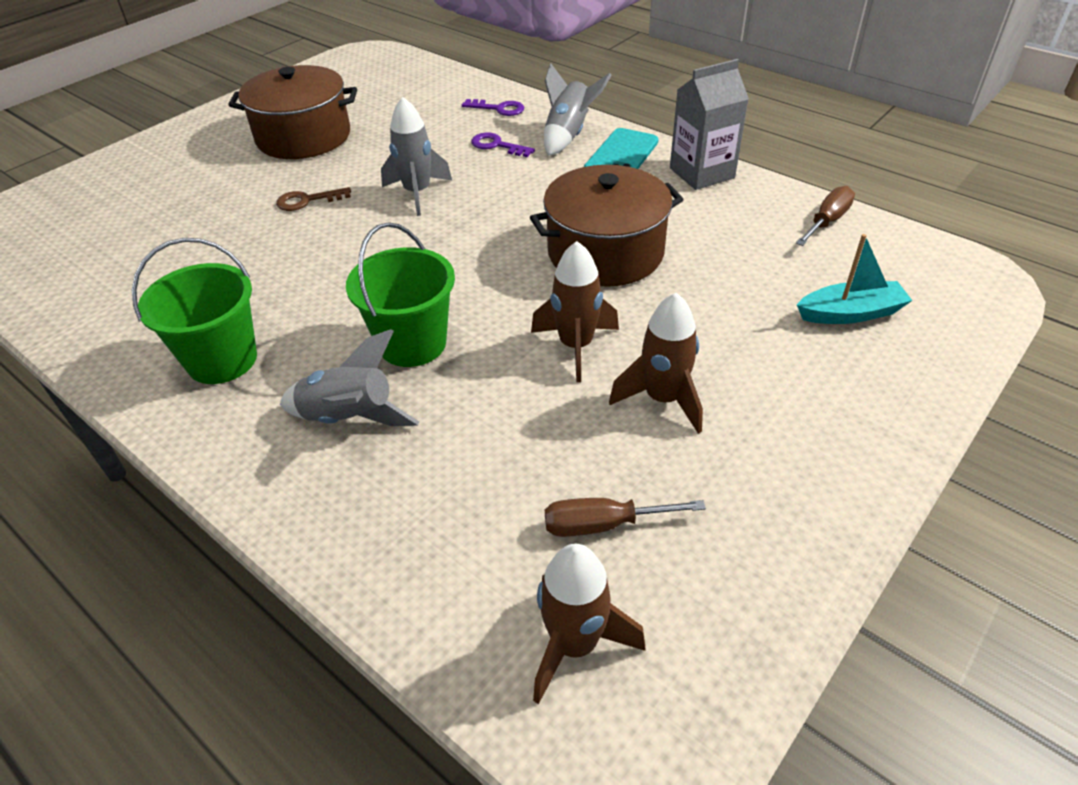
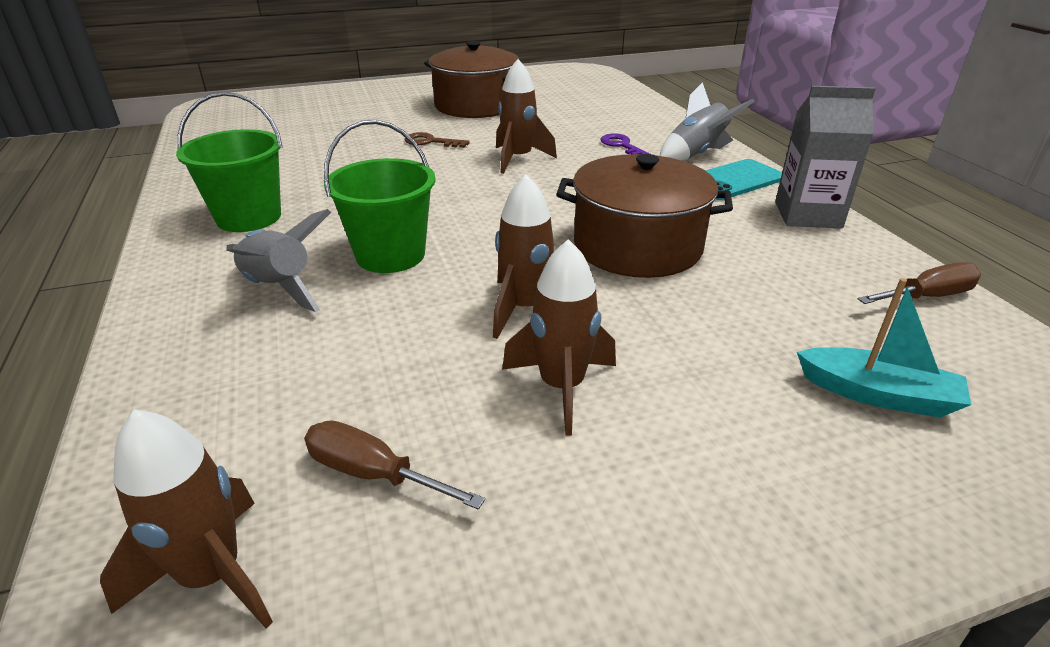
camera: 30 degrees right, 10 degrees down
(417, 193) = (518, 159): grey rocket -> brown rocket
(499, 109) = (651, 123): purple key -> none

